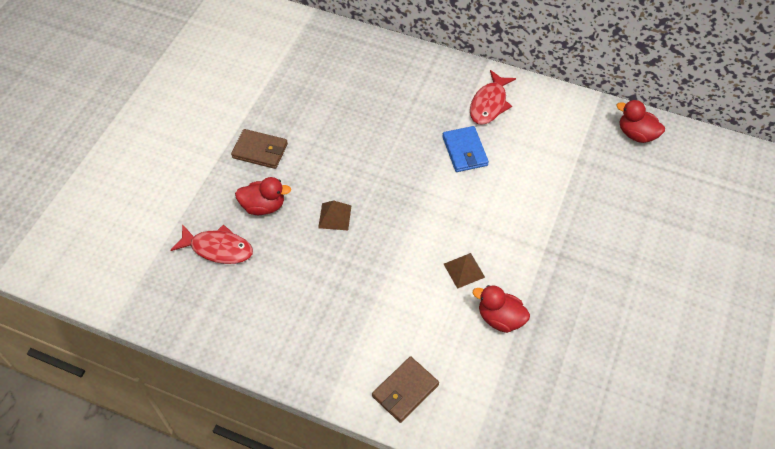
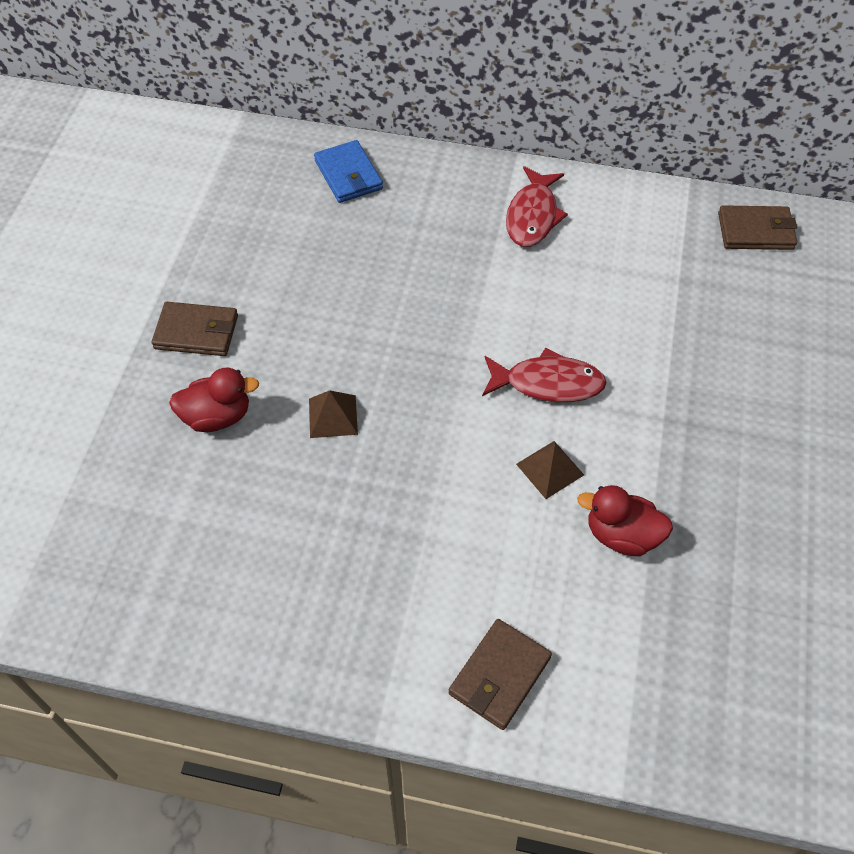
camera: 10 degrees left, 0 degrees up
(218, 248) = (155, 494): red fish -> red fish (548, 383)
(464, 151) = (511, 290): blue wallet -> blue wallet (348, 175)
(636, 134) = (755, 231): red duck -> brown wallet

